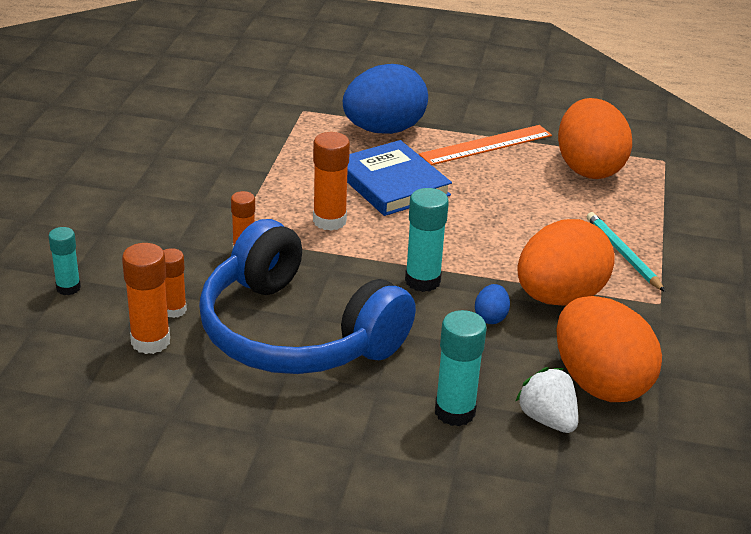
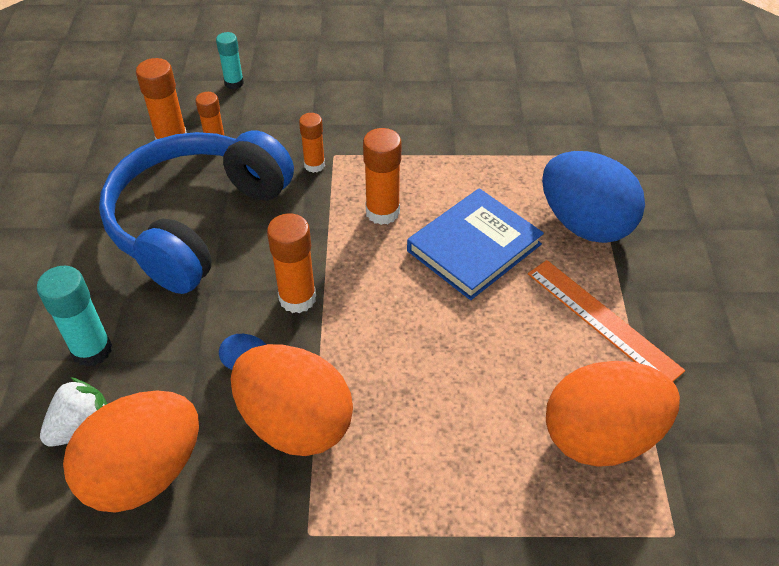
camera: 80 degrees right, 15 degrees up
(422, 281) = (297, 298): turquoise glue stick -> orange glue stick
(623, 254) = (405, 487): turquoise pencil -> none

